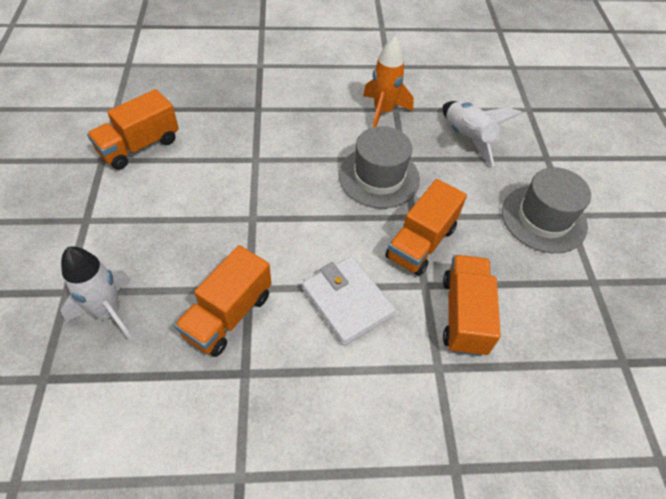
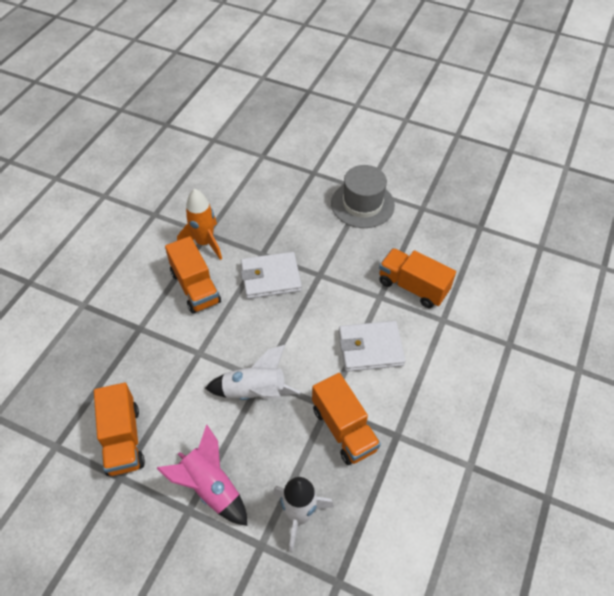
camera: 60 degrees left, 0 degrees up
(115, 226) = (210, 487): none -> pink rocket
(379, 177) = (270, 277): grey hat -> white wallet
(421, 243) = (344, 281): orange truck -> orange truck (195, 287)
(467, 138) = (267, 206): white rocket -> white rocket (255, 392)

